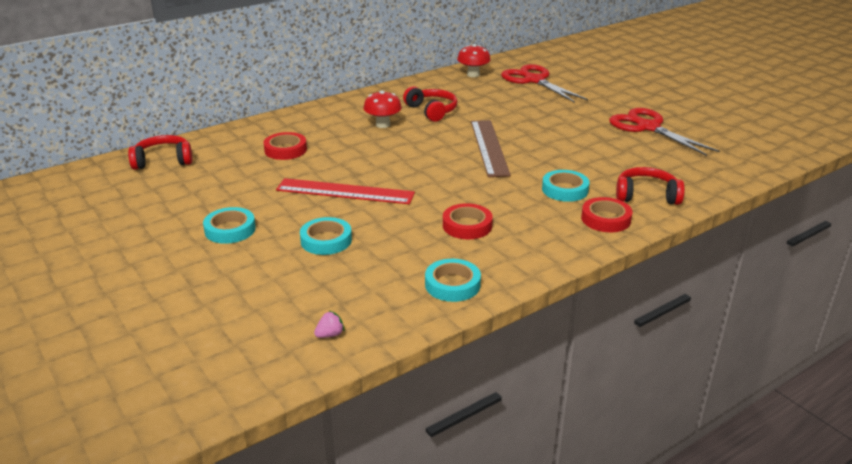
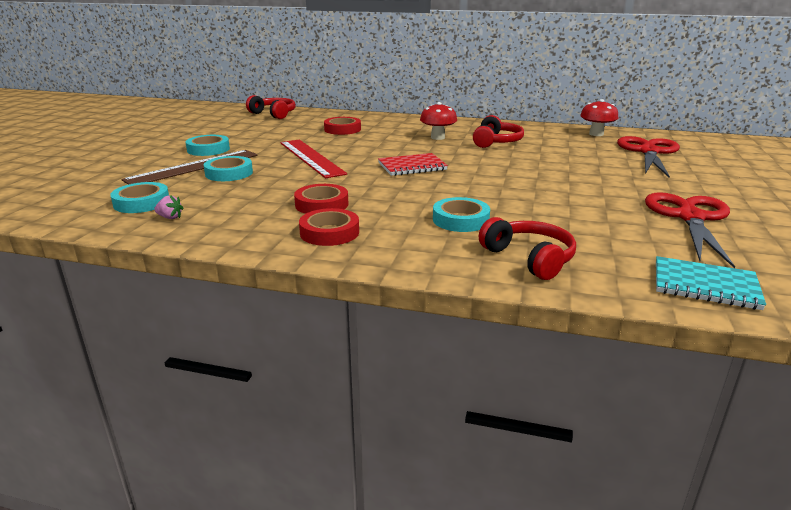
camera: 50 degrees right, 5 degrees down
(330, 335) = (91, 211): pink strawberry -> pink strawberry (170, 217)
(437, 162) = (412, 166): none -> red notebook
(452, 285) = (212, 227): turquoise tape -> turquoise tape (141, 202)
(489, 147) = (477, 173): brown ruler -> brown ruler (193, 167)
(605, 219) = (436, 253): red tape -> red tape (329, 232)
(727, 169) = (705, 285): none -> turquoise notebook

